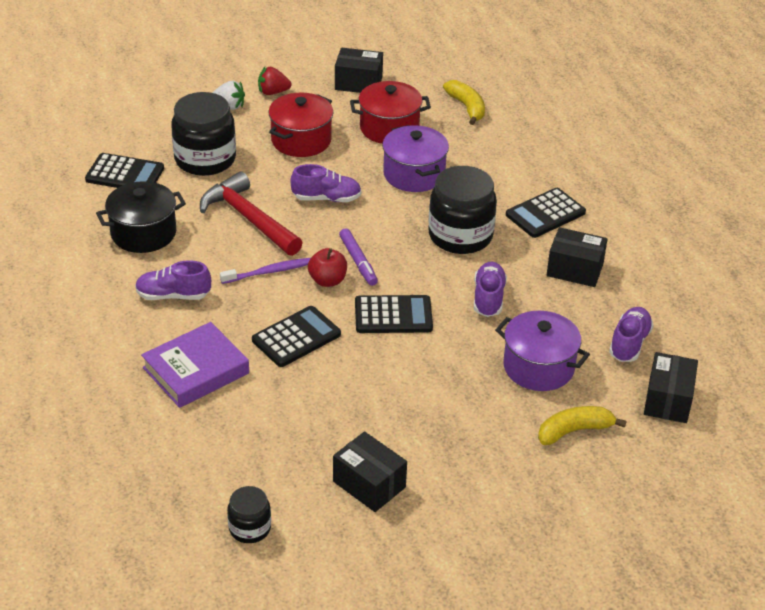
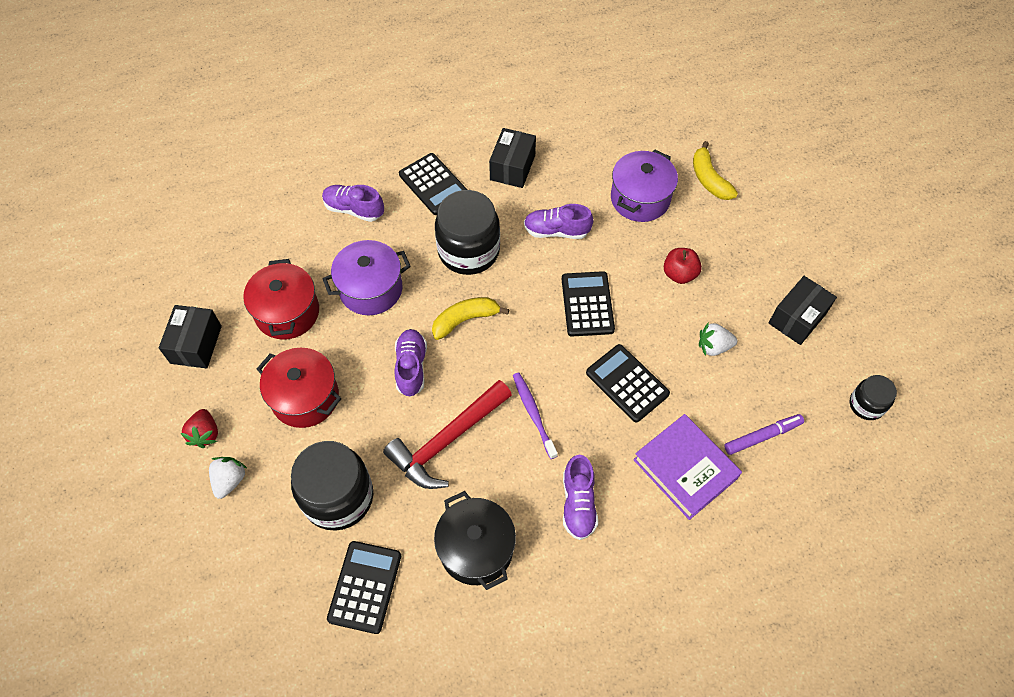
camera: 90 degrees left, 20 degrees up
(327, 280) = (542, 360): red apple -> red apple (679, 274)
(335, 407) = (713, 346): none -> white strawberry
(358, 261) = (511, 335): purple marker -> purple marker (762, 436)
(467, 107) = (254, 242): yellow banana -> yellow banana (465, 320)
(629, 343) = (603, 138): purple shoe -> purple shoe (354, 209)
(668, 400) = (665, 119): black box -> none

